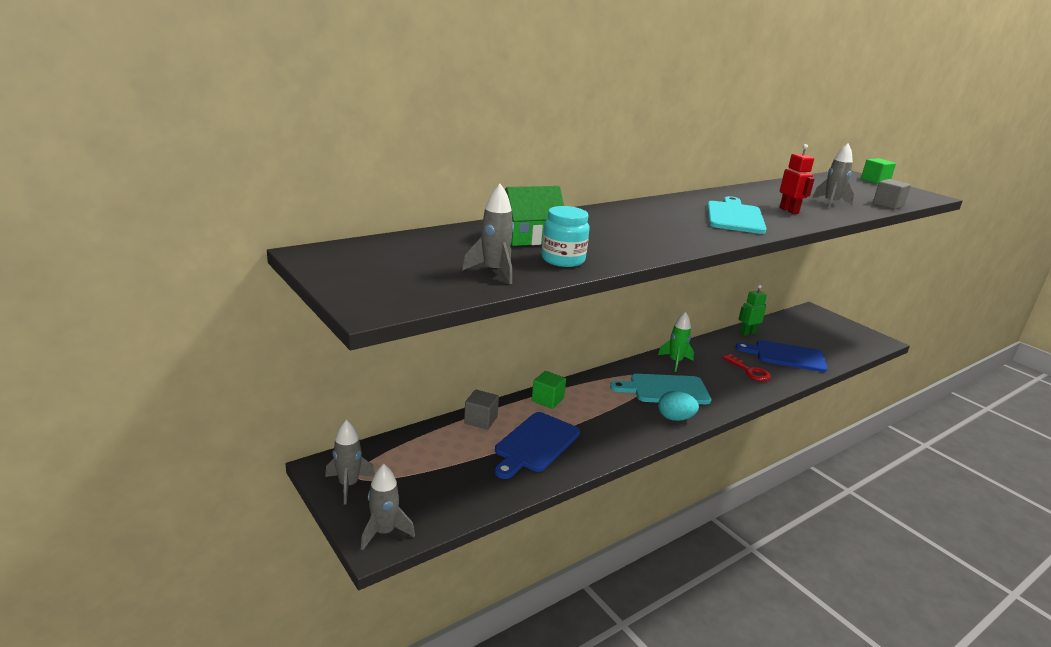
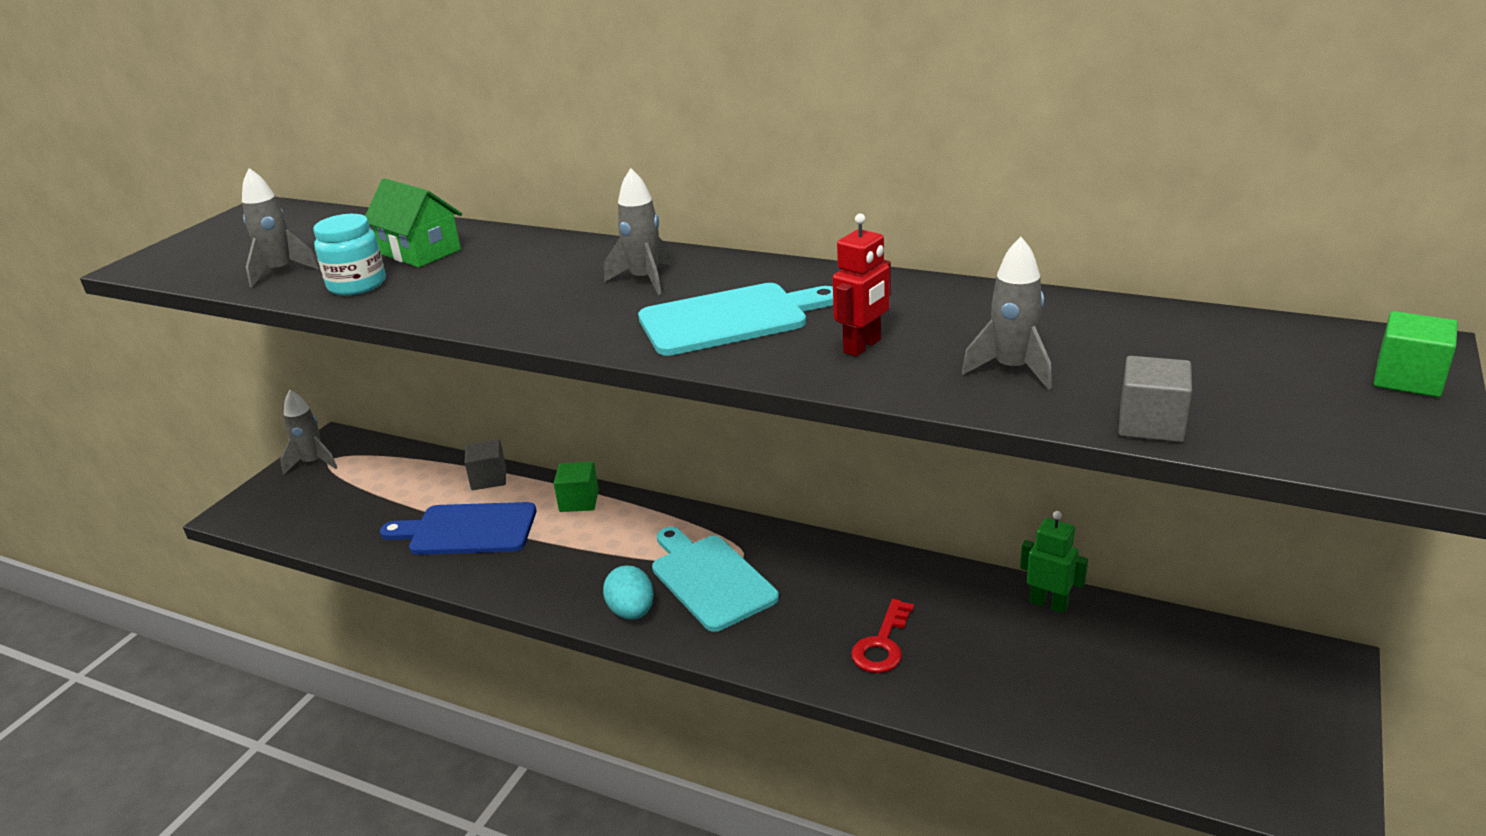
camera: 65 degrees right, 5 degrees up
(384, 532) = (251, 510): grey rocket -> grey rocket (645, 280)
(675, 362) = (816, 561): green rocket -> none
(786, 356) = (1010, 673): blue cutting board -> none

